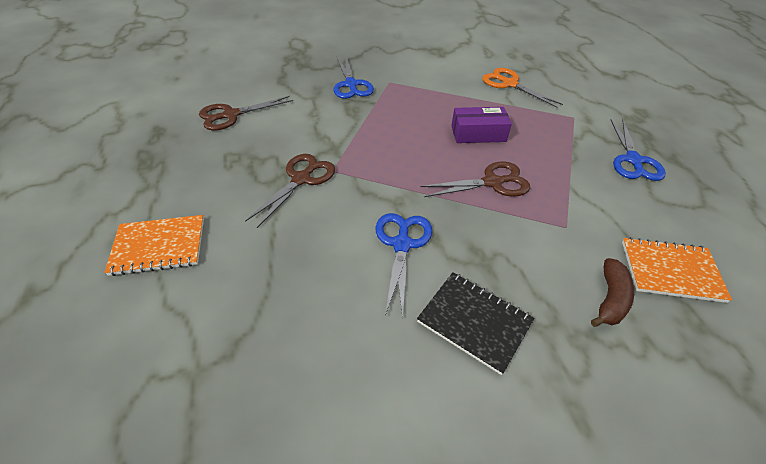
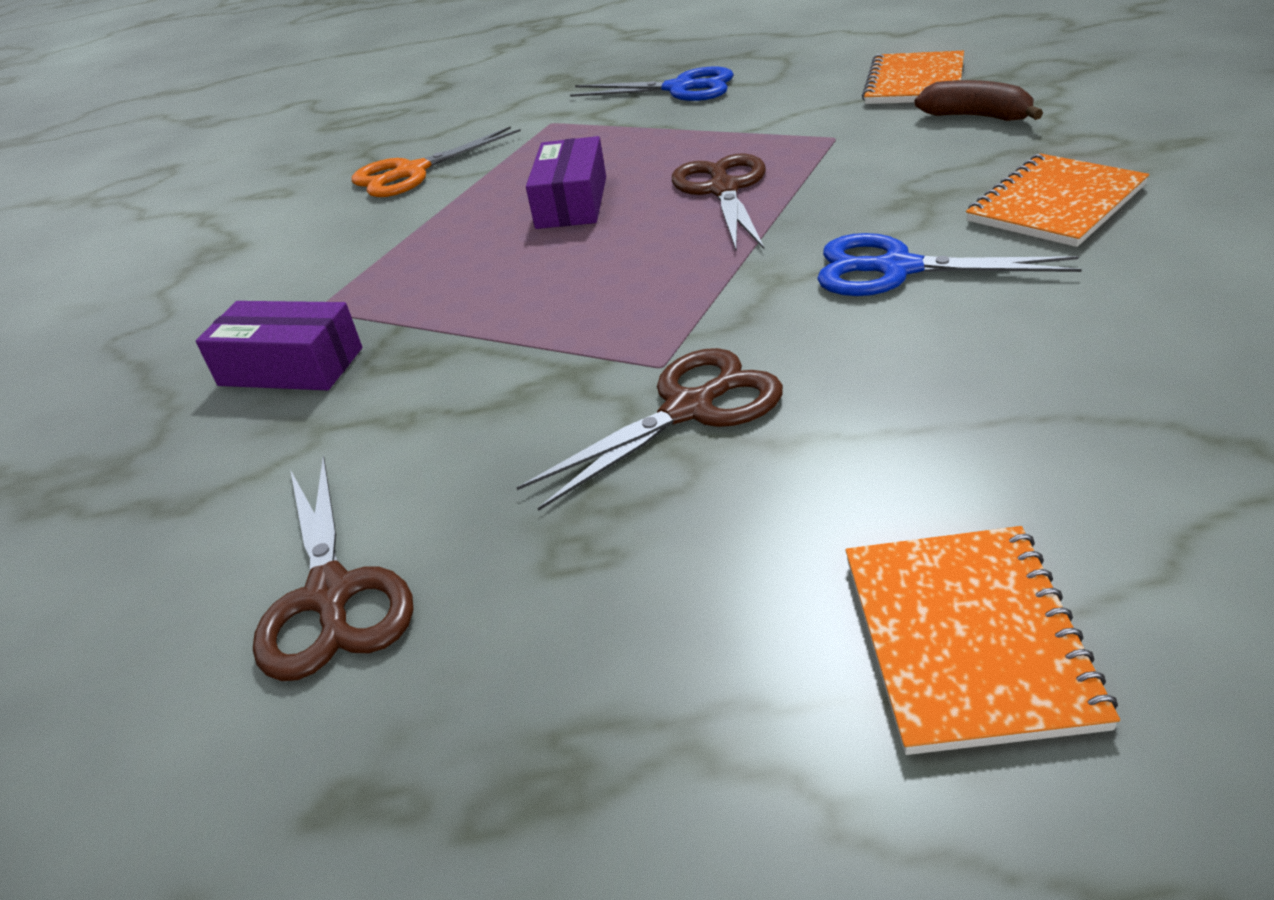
camera: 75 degrees left, 10 degrees down
(301, 179) = (689, 409): brown scissors -> brown scissors turned 105 degrees clockwise
(351, 84) = (290, 367): blue scissors -> purple box
(474, 322) = (1056, 204): black notebook -> orange notebook

